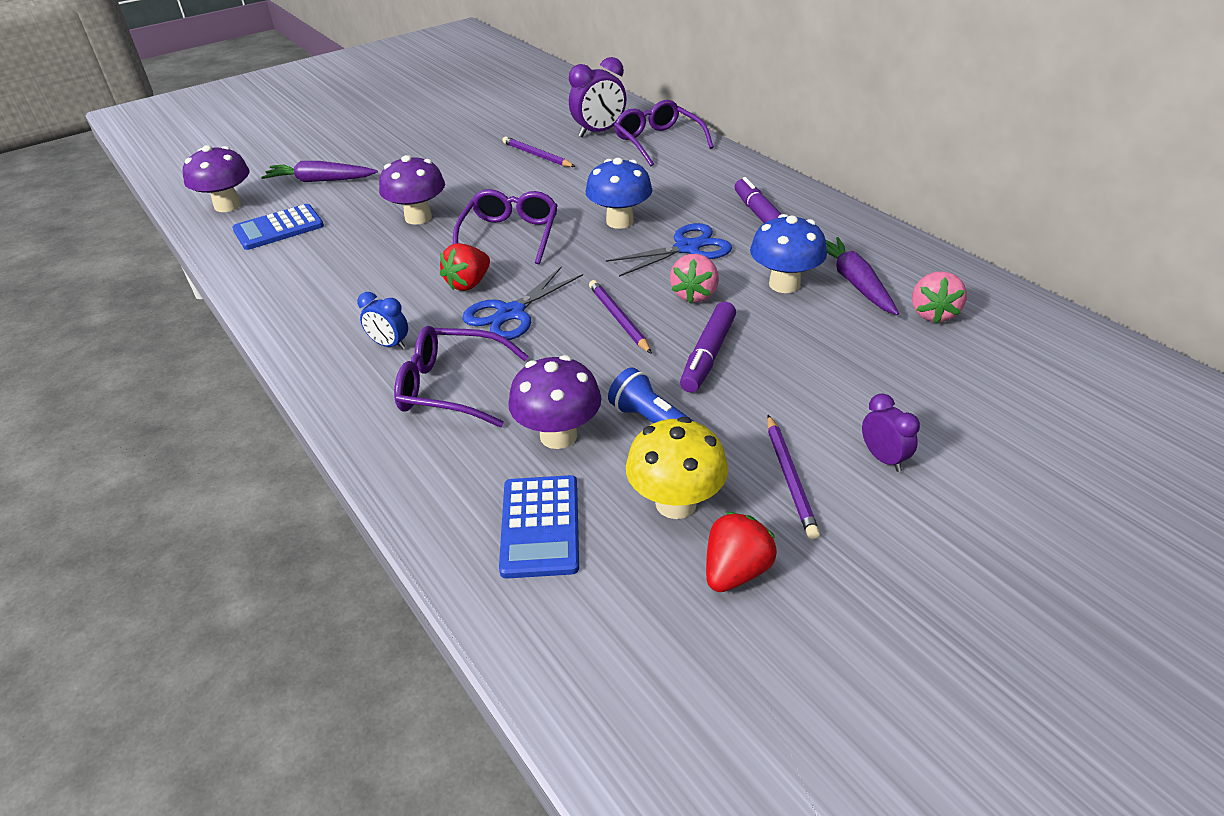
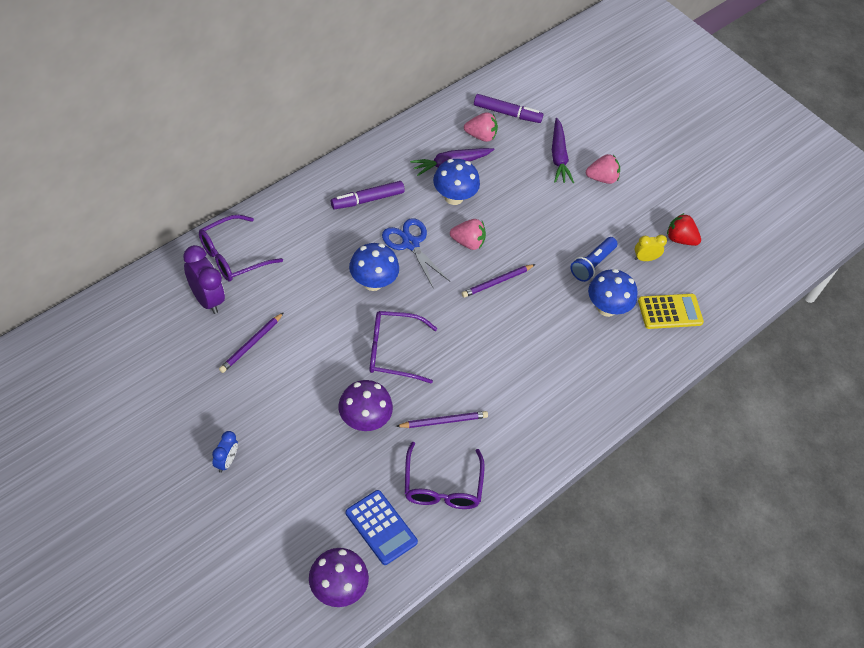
camera: 105 degrees left, 15 degrees up
(320, 180) = (290, 518): purple carrot -> purple carrot (558, 156)
(389, 345) = (536, 406): blue clock -> blue clock (226, 461)
(451, 387) = (574, 364): purple glasses -> purple glasses (442, 486)
(468, 284) = (461, 370): red strawberry -> none
(511, 313) = (495, 341): blue scissors -> none
(540, 526) = (670, 312): blue calculator -> yellow calculator
(558, 435) = (606, 308): purple mushroom -> blue mushroom
(676, 503) = (645, 258): yellow mushroom -> yellow clock
(708, 355) = (529, 239): purple marker -> purple marker (507, 113)
(789, 478) = (620, 214): purple pencil -> purple pencil (443, 421)
(883, 458) = (601, 178): purple clock -> pink strawberry

